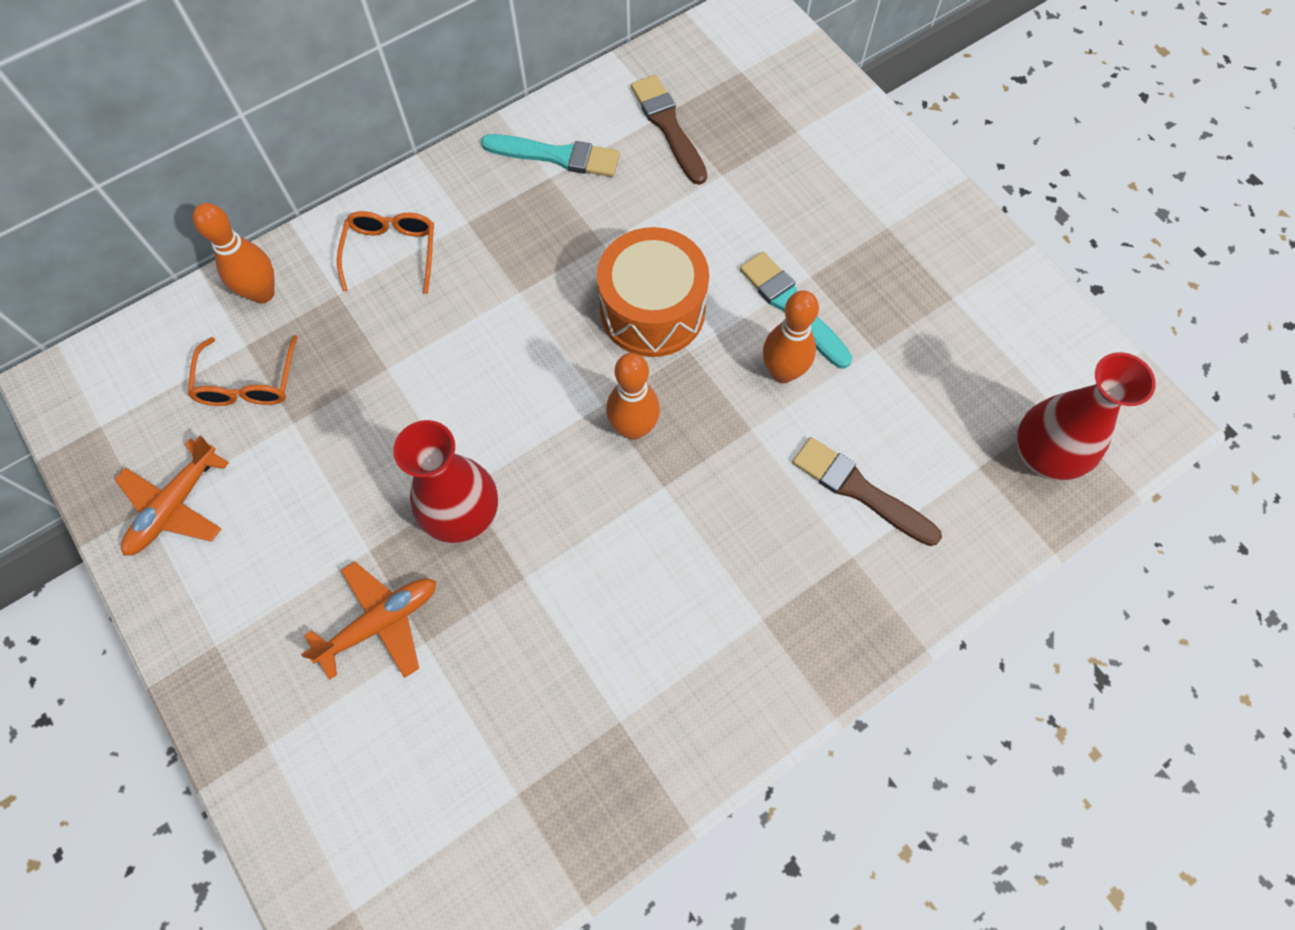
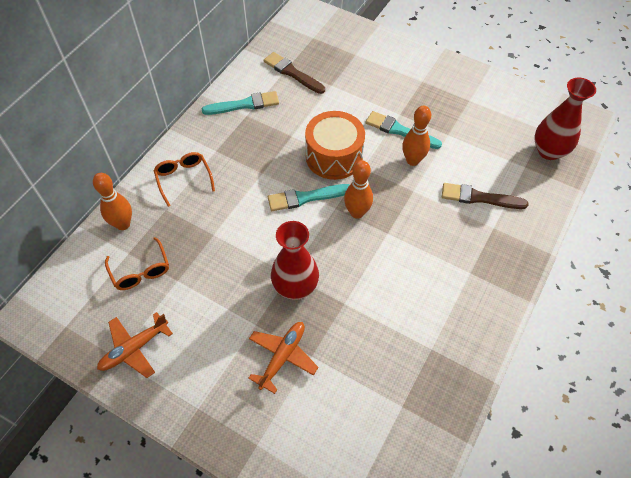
camera: 25 degrees left, 10 degrees down
(175, 506) = (134, 349): orange plane -> orange plane turned 45 degrees clockwise
(565, 366) = (306, 198): none -> turquoise brush

